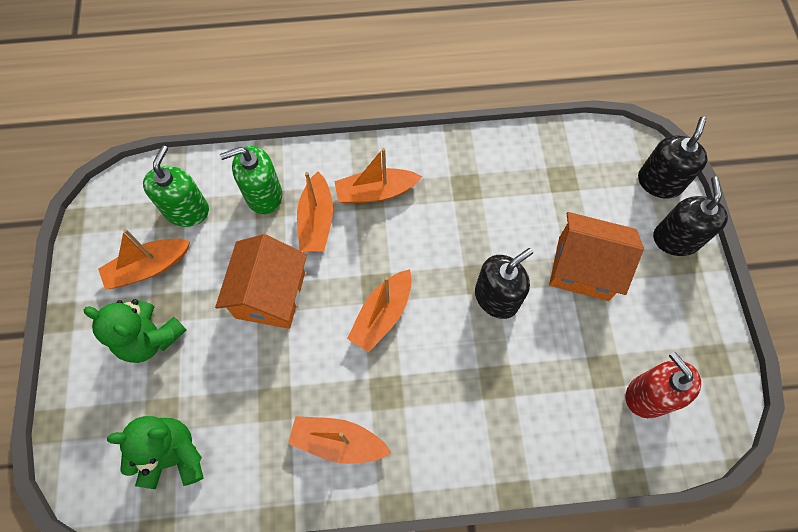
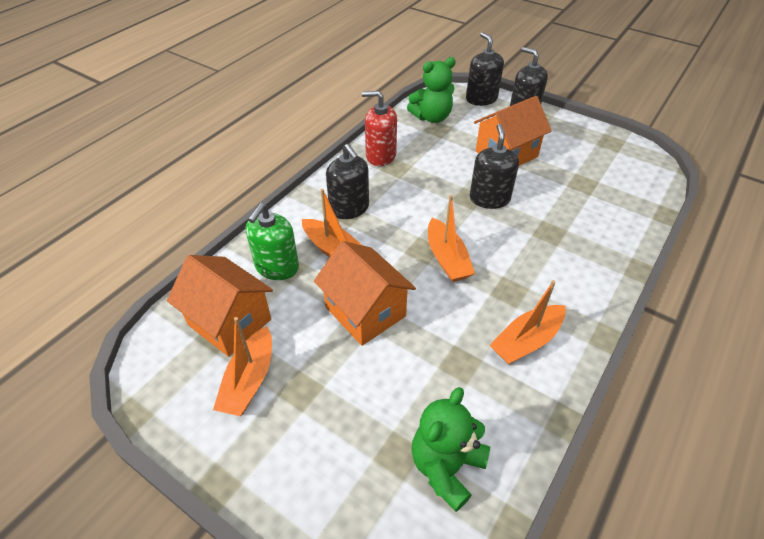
camera: 50 degrees left, 20 degrees down
(150, 338) = (317, 419): green teddy bear -> green teddy bear (432, 117)
(187, 210) = (229, 322): green soap dispenser -> orange house
(376, 192) = (349, 208): orange boat -> black soap dispenser
(648, 395) = (613, 176): red soap dispenser -> red soap dispenser (380, 156)

